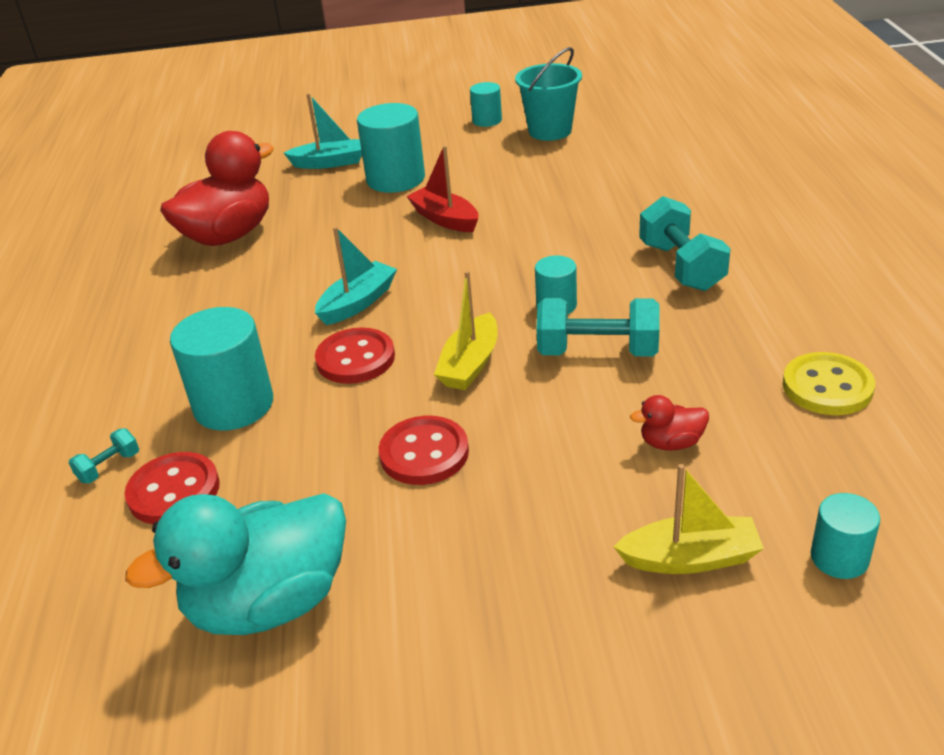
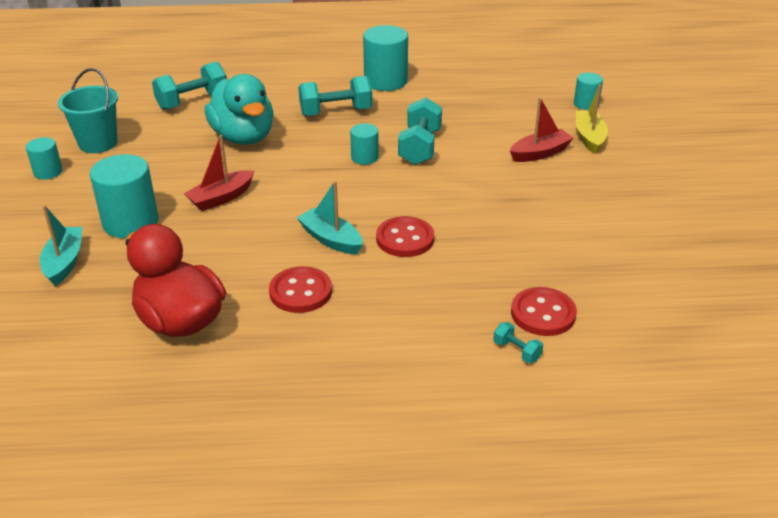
camera: 90 degrees left, 0 degrees up
(234, 405) = (450, 294): turquoise cylinder -> turquoise cylinder (385, 81)
(269, 603) = (635, 264): turquoise duck -> turquoise duck (243, 137)
(424, 453) = (510, 211): red button -> red button (300, 292)
(470, 364) = (422, 192): yellow boat -> none
(610, 486) = (540, 153): none -> red boat
(668, 162) = (192, 101): none -> turquoise dumbbell
(671, 443) = (506, 133): red duck -> none
(827, 387) = (466, 88): yellow button -> none

